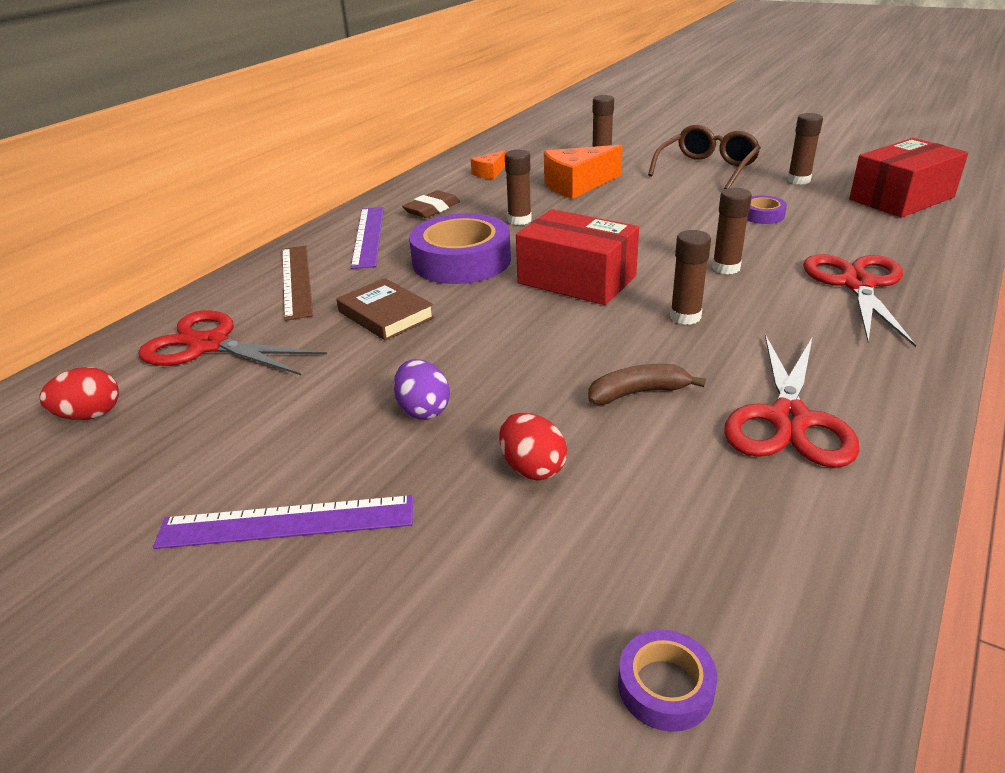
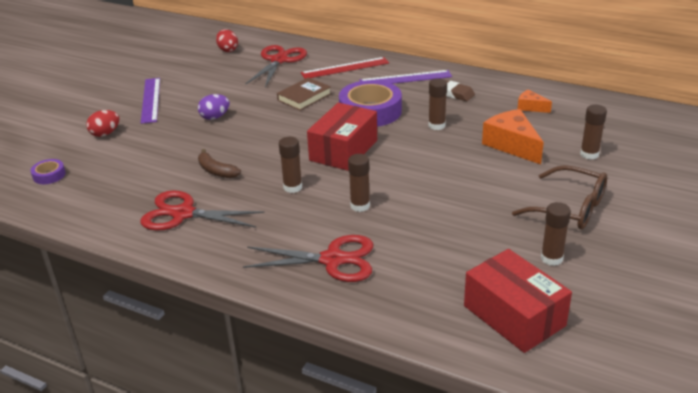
camera: 85 degrees right, 0 degrees up
(296, 280) = (345, 68): brown ruler -> red ruler
(532, 468) = (166, 146): red egg -> red egg (105, 134)
(638, 393) = (216, 171): brown banana -> brown banana turned 150 degrees clockwise
(762, 215) = (459, 230): purple tape -> none

